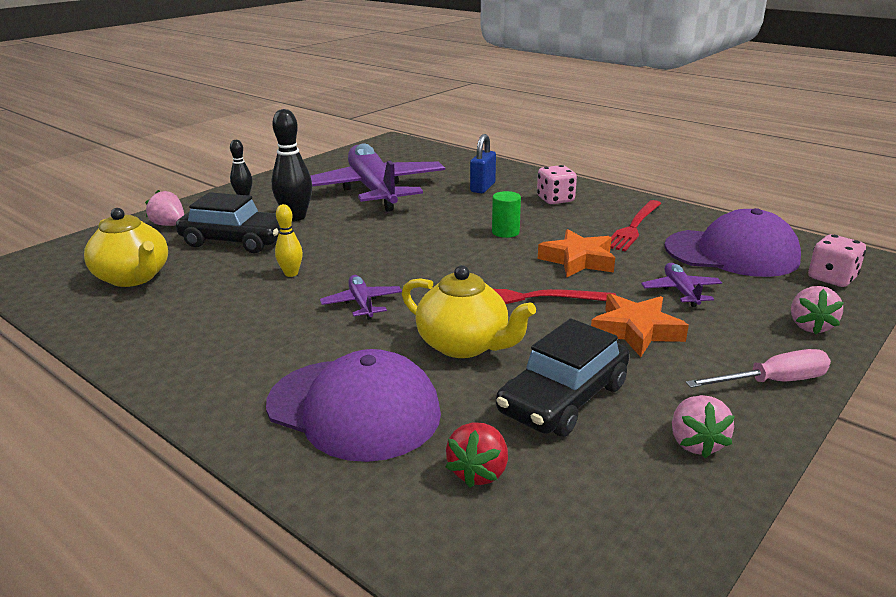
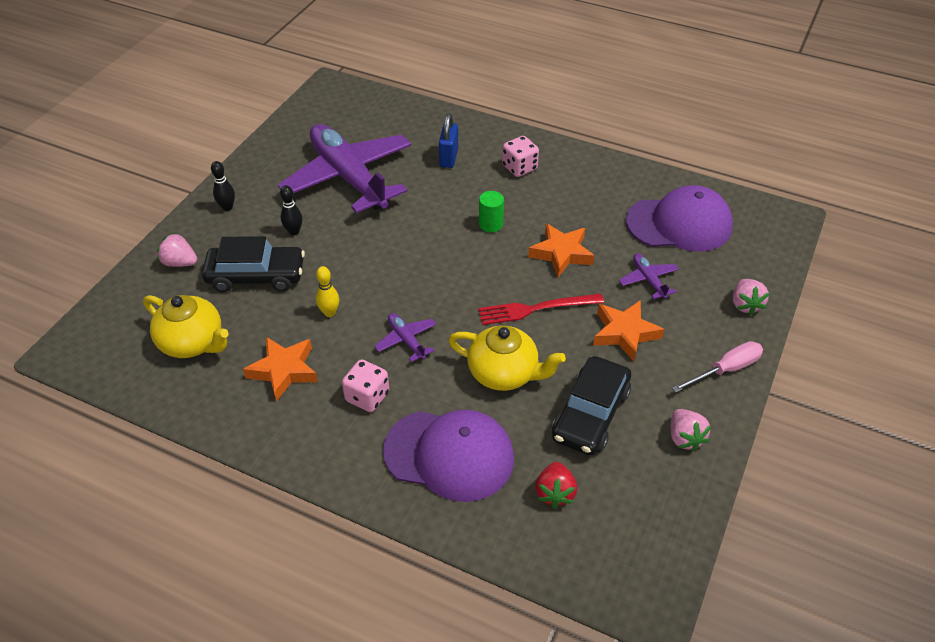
camera: 15 degrees left, 20 degrees up
(209, 309) = (284, 371): none -> orange star
(295, 217) = (294, 231): black bowling pin -> black bowling pin, size x0.58
(633, 227) = (595, 199): red fork -> none
(832, 278) = (756, 244): pink dice -> pink dice (367, 396)

